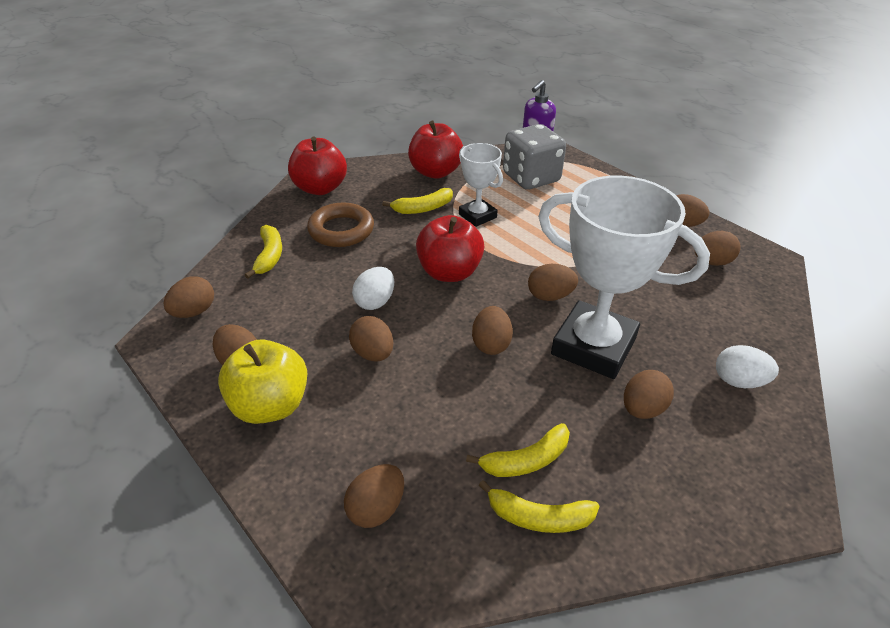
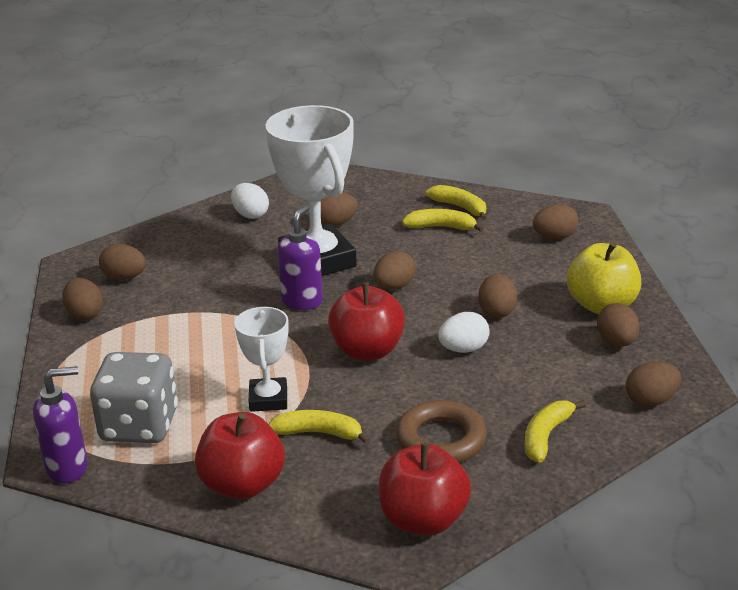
camera: 145 degrees left, 10 degrees down
(550, 296) = (302, 301): brown egg -> purple soap dispenser

